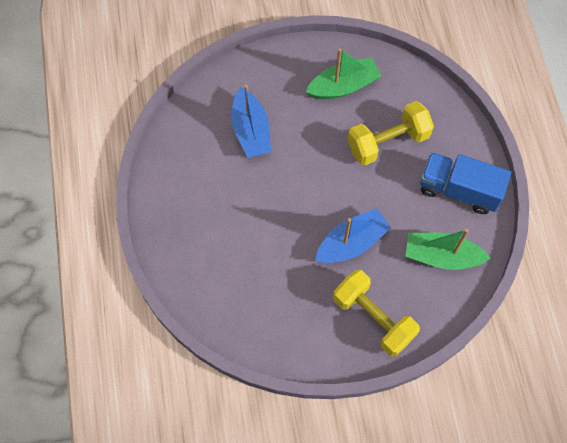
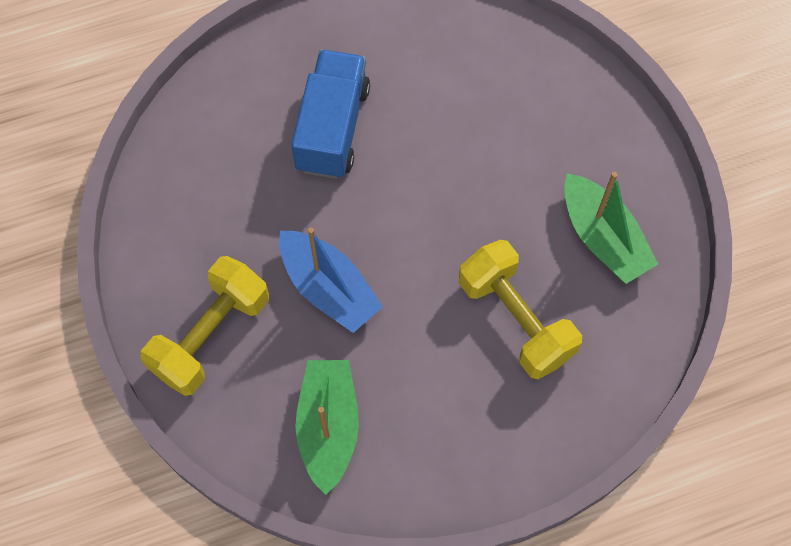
camera: 80 degrees right, 0 degrees up
(251, 131) = (490, 117): blue boat -> none
(459, 190) = (451, 443): blue truck -> blue truck (332, 128)

